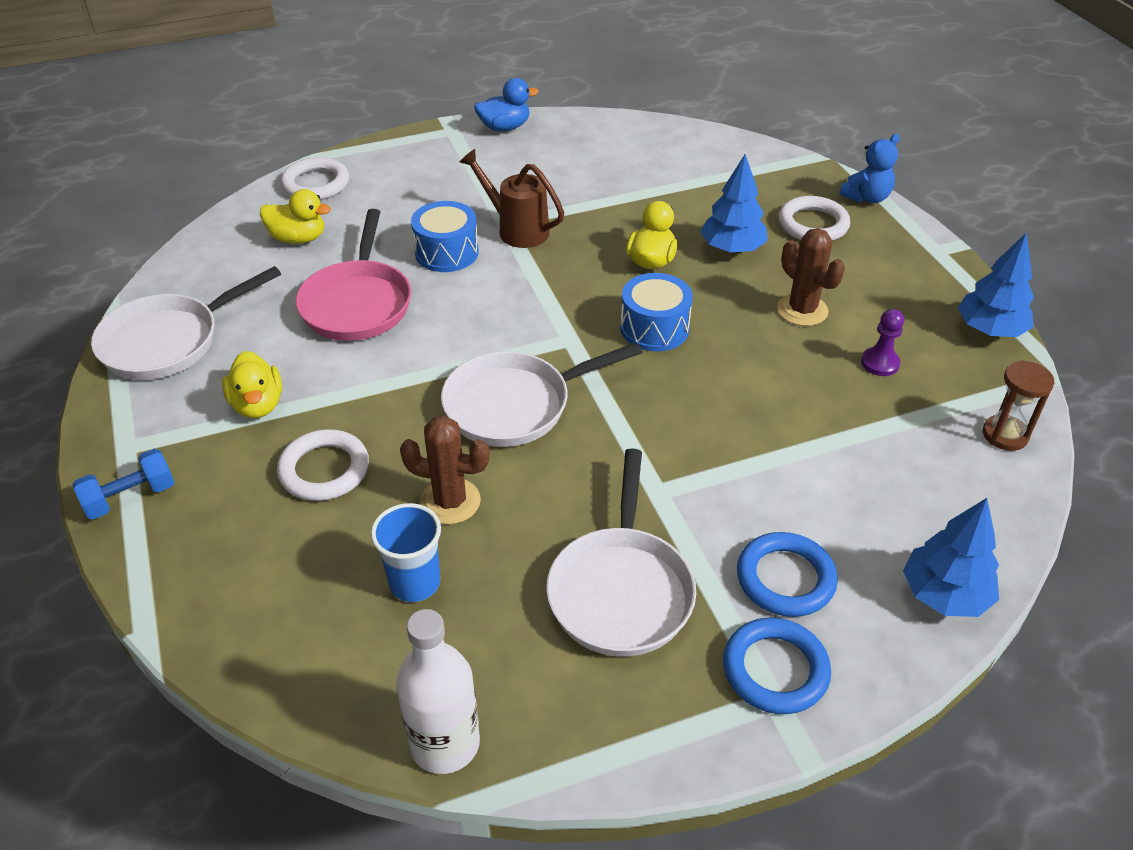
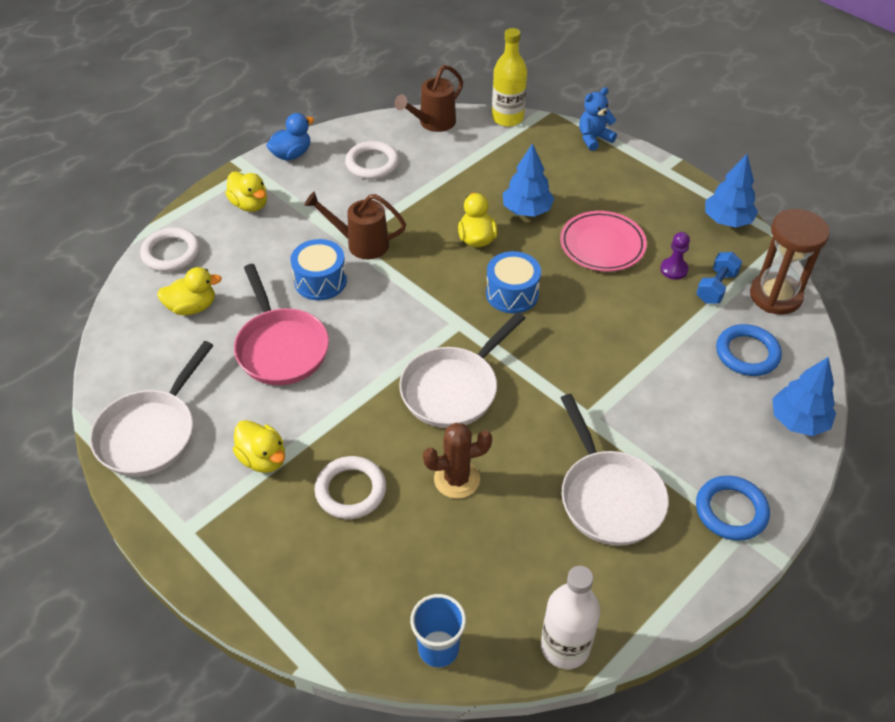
camera: 25 degrees left, 5 degrees up
(130, 497) = (219, 569): blue dumbbell -> blue dumbbell (716, 287)
(415, 583) = (472, 547): blue cup -> blue cup (438, 649)
(427, 162) = (250, 204): none -> yellow duck
(681, 136) = (433, 123): none -> brown watering can
(773, 152) = (507, 118): none -> yellow bottle
(785, 579) = (702, 447): blue ring -> blue ring (747, 353)
(802, 310) = (602, 245): brown cactus -> pink plate
(813, 224) = (570, 172): white ring -> white ring (372, 164)
(867, 198) = (594, 139): blue teddy bear -> blue teddy bear turned 150 degrees counterclockwise
(1005, 435) = (775, 296): brown hourglass -> brown hourglass, size x1.67

